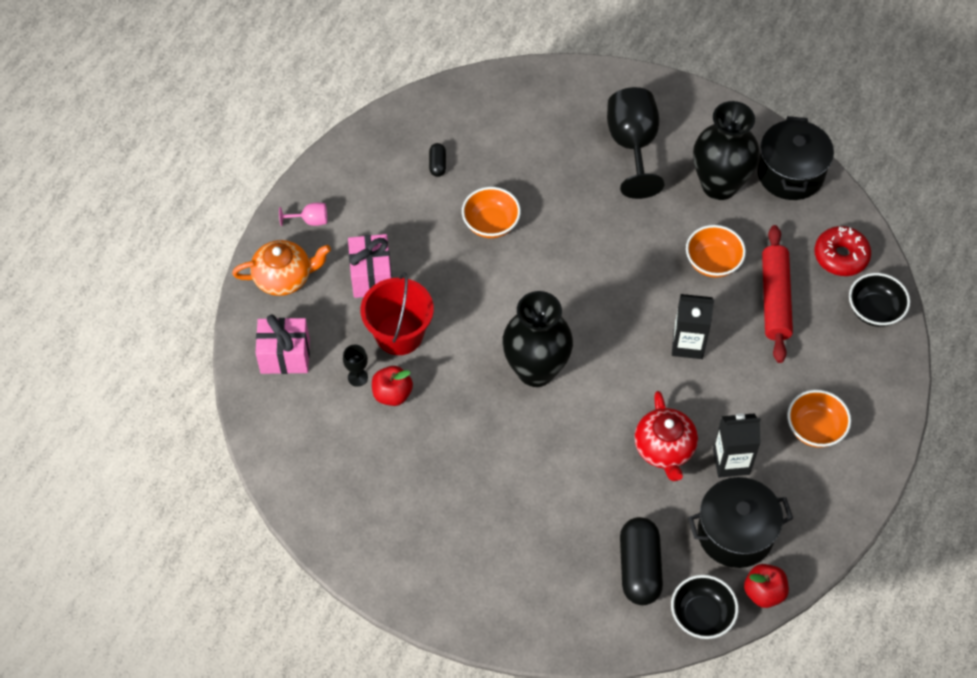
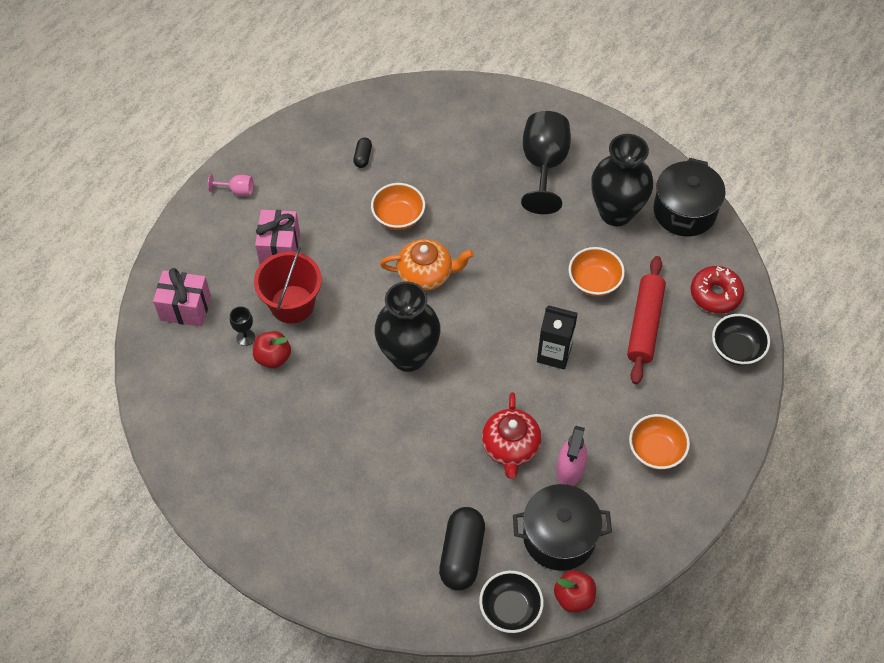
camera: 10 degrees right, 0 degrees up
(284, 277) = (202, 238): orange teapot -> orange teapot (426, 274)
(731, 461) = (570, 469): black carton -> pink spray bottle

